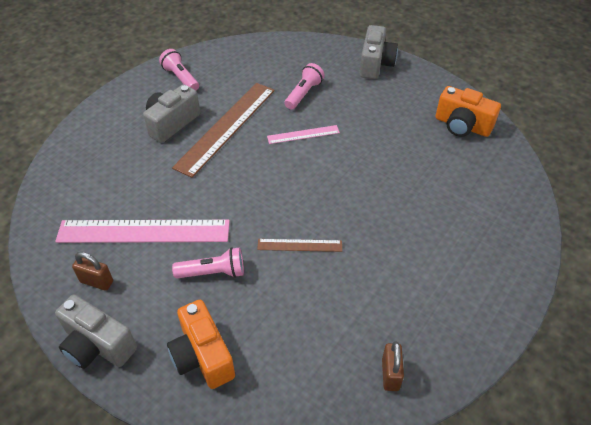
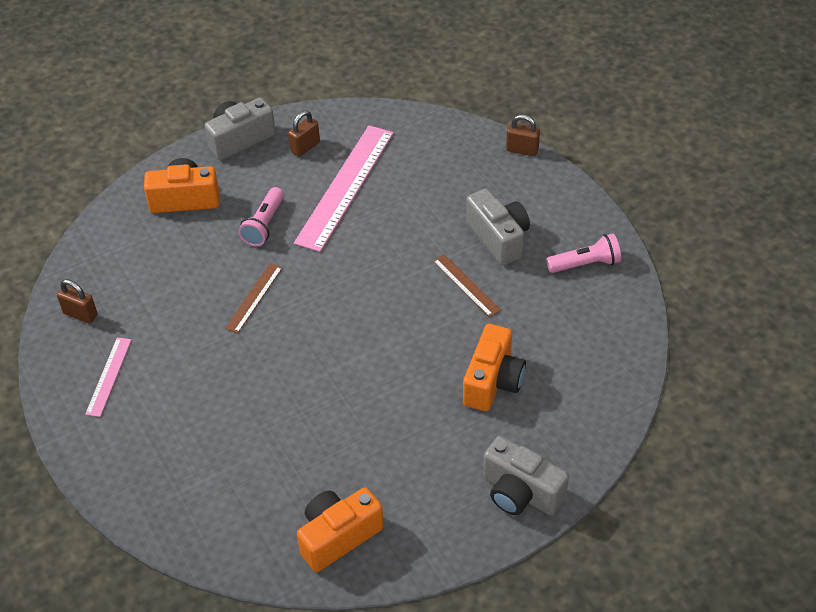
camera: 115 degrees right, 0 degrees up
(67, 135) = (522, 150): none -> brown padlock
(226, 127) = (466, 285): brown ruler -> brown ruler, size x0.49
(303, 94) = (493, 381): pink flashlight -> orange camera
(303, 134) = (414, 355): pink ruler -> pink ruler (109, 376)

